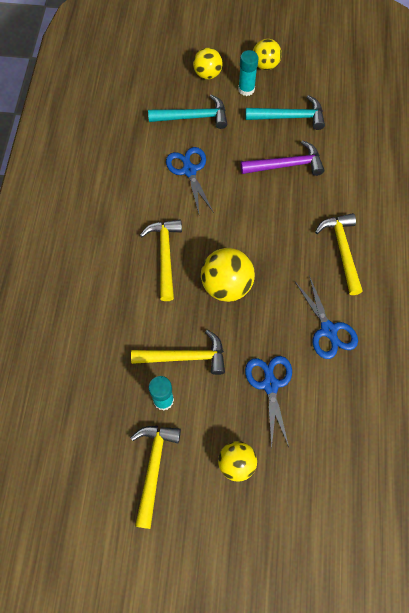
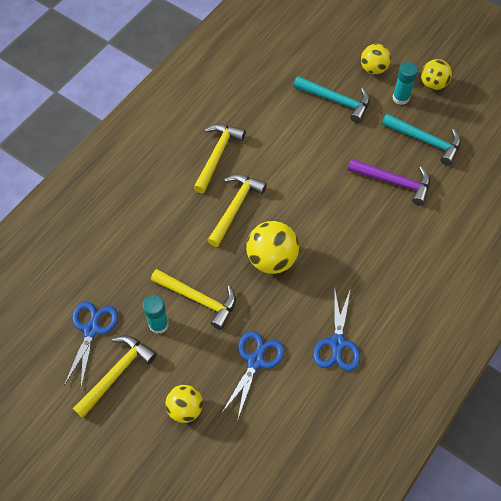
camera: 30 degrees right, 5 degrees down
(189, 171) = (302, 145): blue scissors -> blue scissors (91, 329)
(342, 250) = (396, 282): yellow hammer -> yellow hammer (217, 155)

